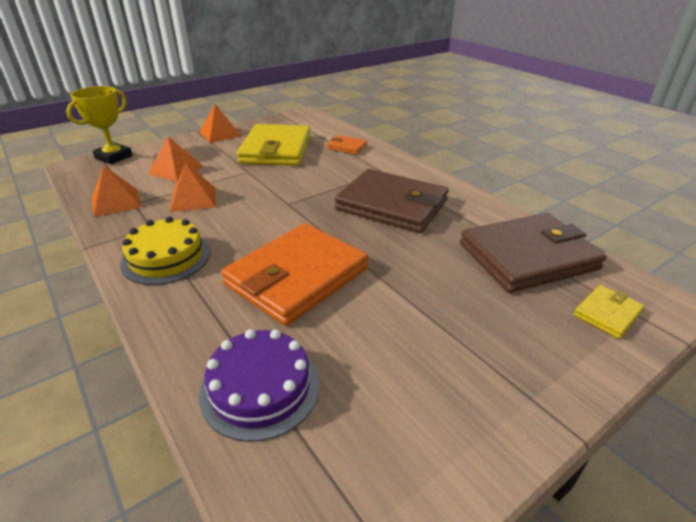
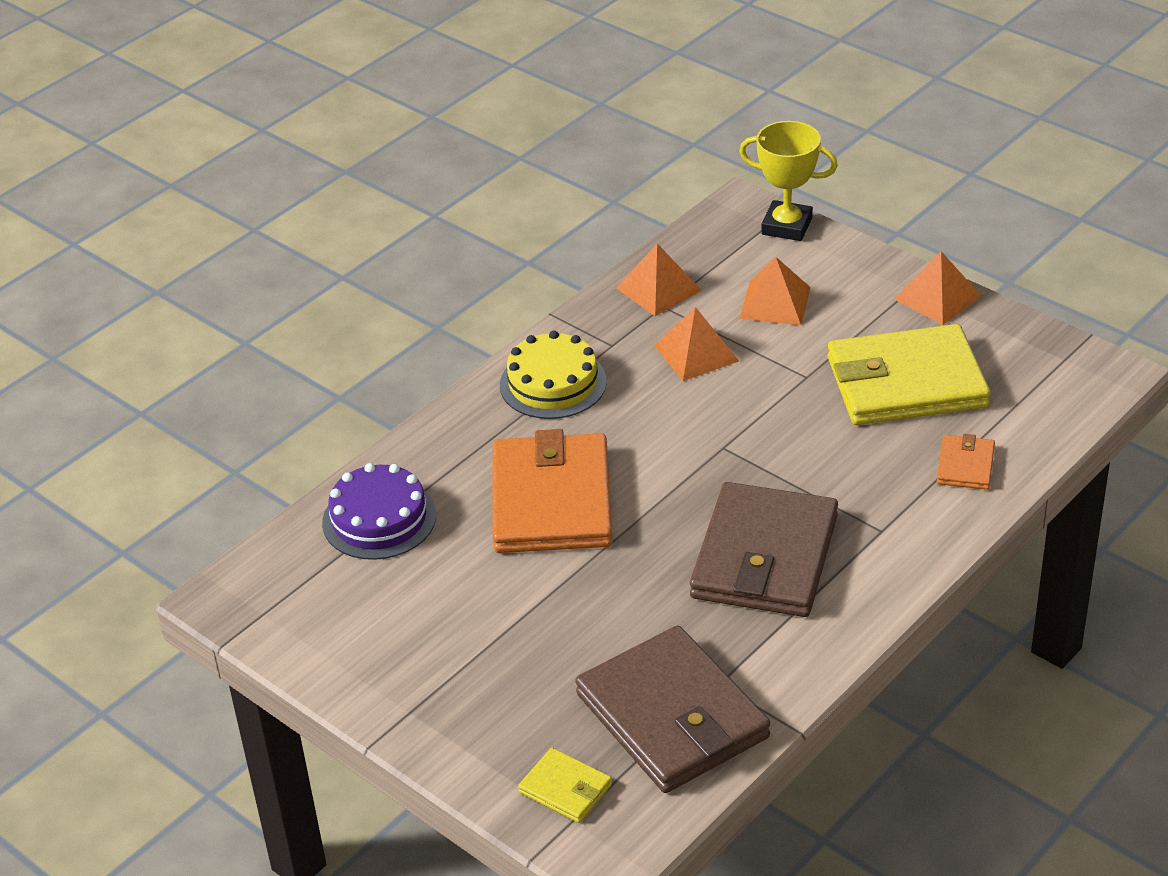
camera: 80 degrees right, 5 degrees up
(297, 276) = (551, 500): orange wallet -> orange wallet turned 60 degrees clockwise

